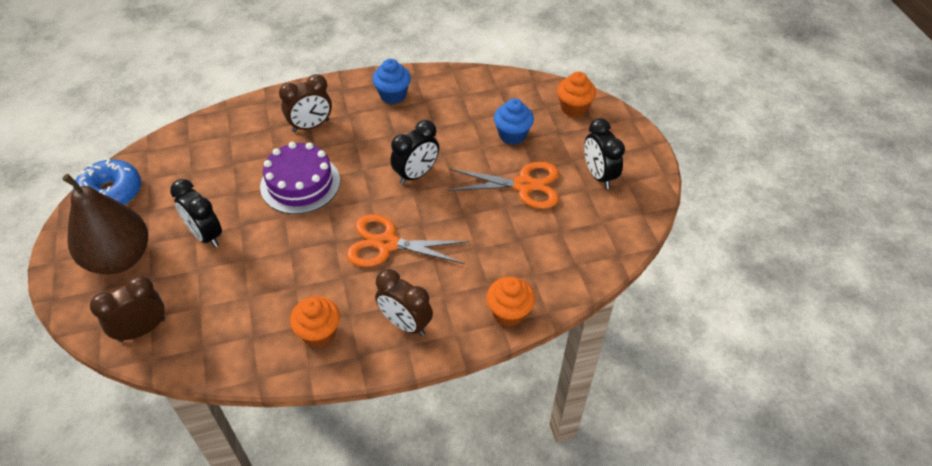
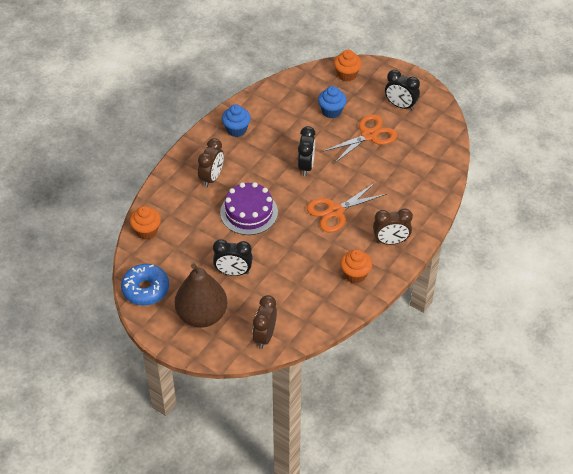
camera: 40 degrees left, 0 degrees up
(509, 313) = (432, 203): orange cupcake -> orange cupcake (146, 231)

